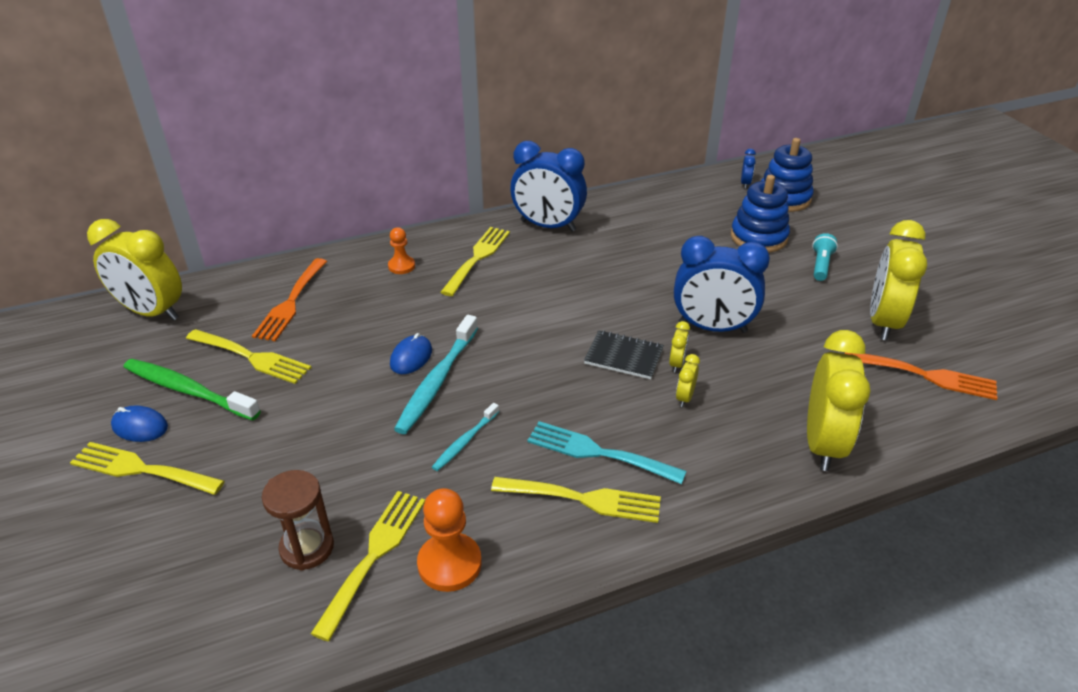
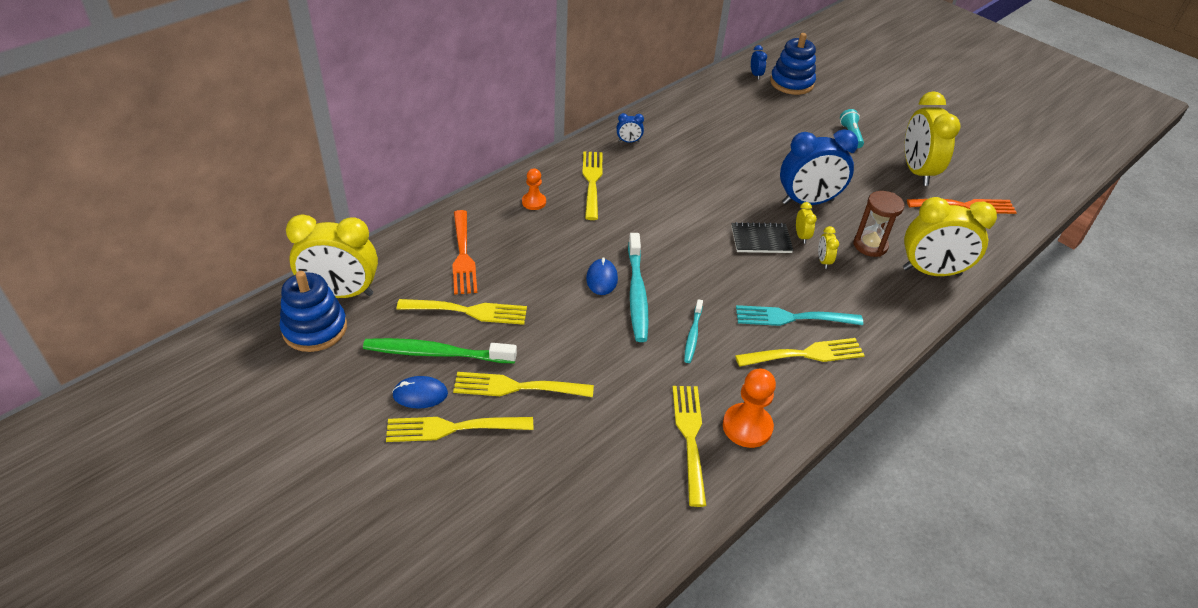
camera: 25 degrees left, 5 degrees up
(236, 446) = (516, 387): none -> yellow fork
(307, 548) = (636, 447): brown hourglass -> brown hourglass (870, 245)
(548, 226) = (628, 141): blue clock -> blue clock, size x0.41
(758, 237) = (794, 120): blue stacking toy -> blue stacking toy (315, 329)
(822, 444) = (931, 272): yellow clock -> yellow clock turned 105 degrees clockwise

